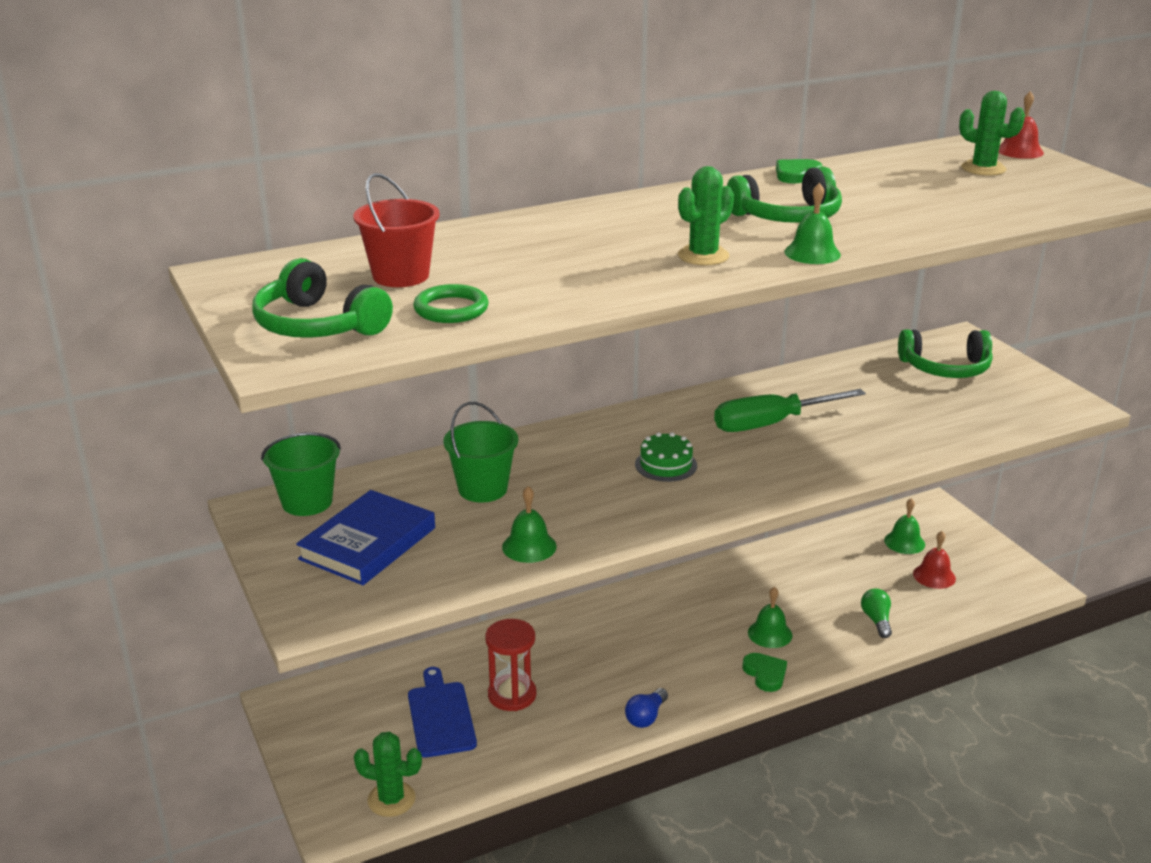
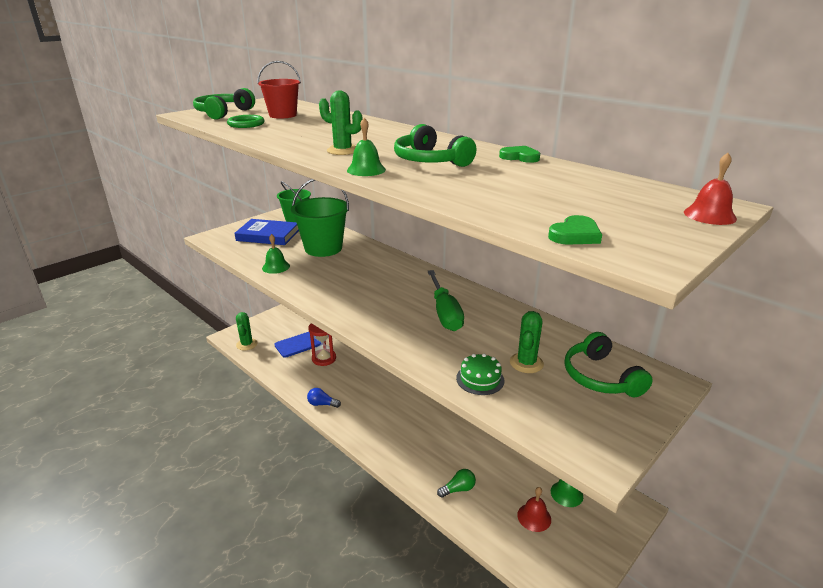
camera: 70 degrees right, 0 degrees up
(483, 489) = (323, 248): green bucket -> green bucket, size x1.50
(666, 465) = (372, 287): green cake -> green cake (480, 379)
(765, 674) = (376, 443): green heart -> green heart (575, 235)
(770, 633) = (416, 439): green bell -> none
(771, 424) = (445, 313): green screwdriver -> green screwdriver turned 150 degrees counterclockwise
(983, 169) = (627, 204): green cactus -> green cactus (526, 363)

